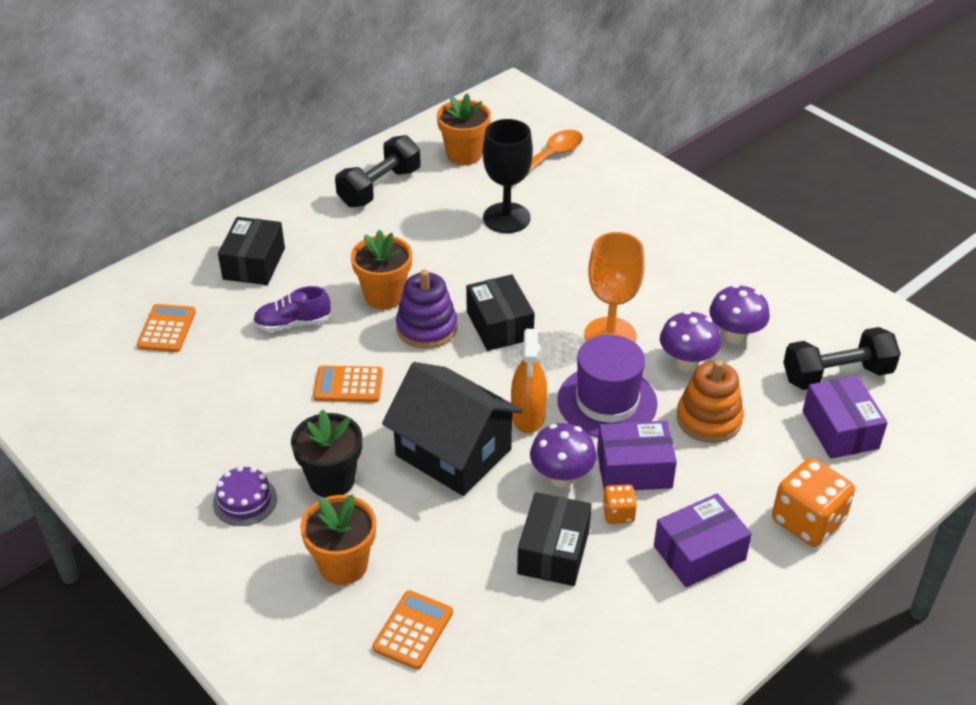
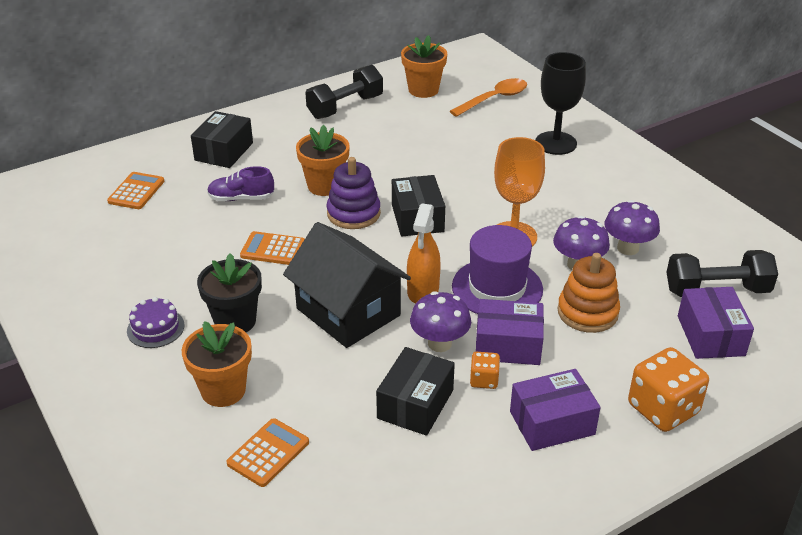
camera: 10 degrees right, 5 degrees down
(506, 218) = (446, 139): black goblet -> black goblet (555, 143)

